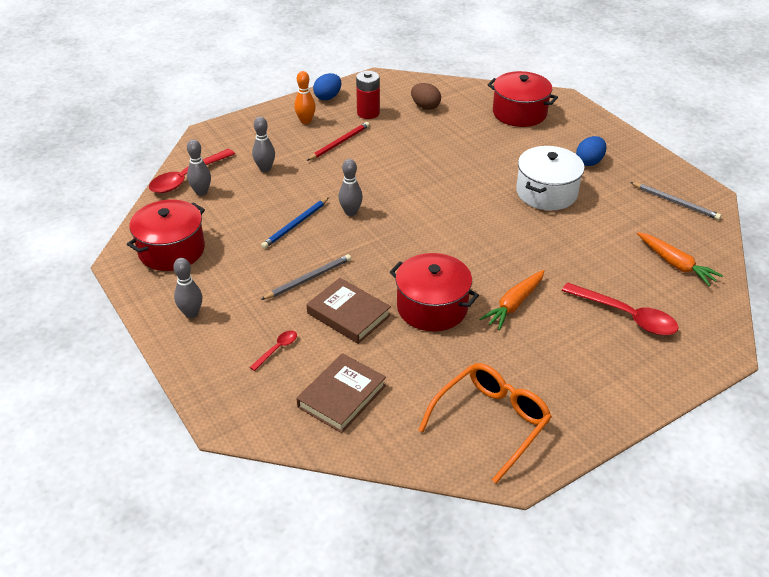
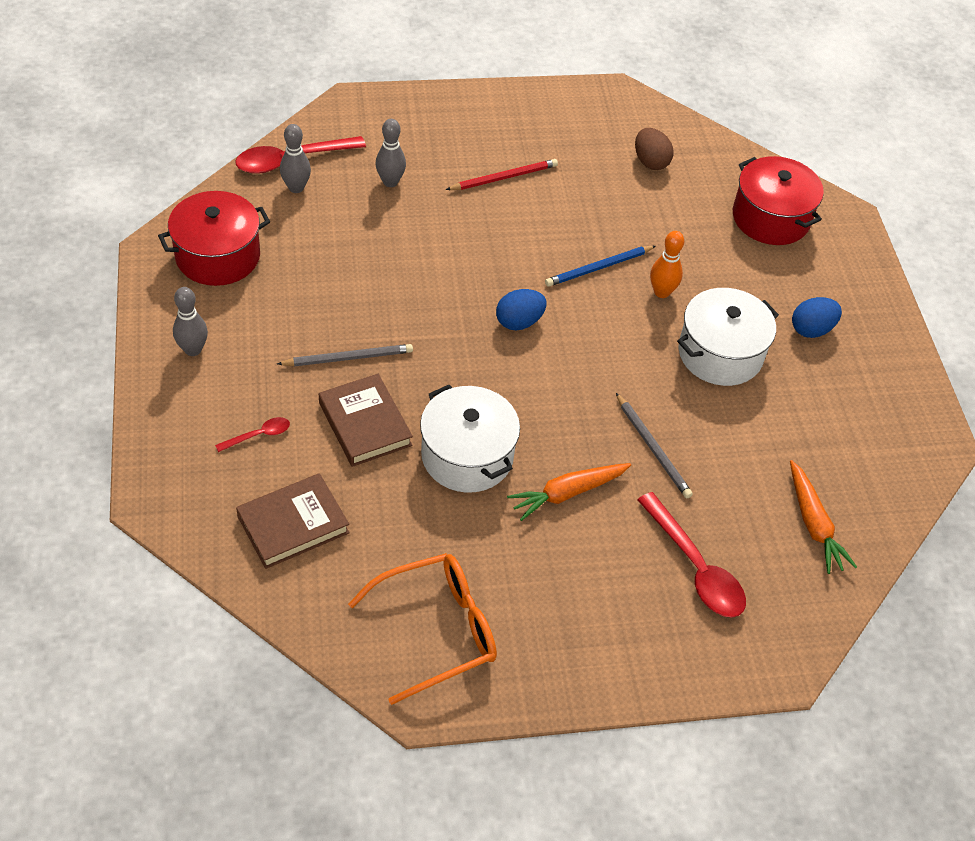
camera: 20 degrees right, 10 degrees up
(295, 225) = (378, 277): blue pencil -> blue pencil (598, 268)
(306, 121) = (482, 128): orange bowling pin -> orange bowling pin (661, 292)
(328, 97) = (533, 101): blue egg -> blue egg (519, 322)
(351, 212) = (454, 285): grey bowling pin -> none
(368, 113) = (569, 145): red battery -> none
(432, 307) = (467, 456): red pot -> white pot
(675, 202) = (883, 436): grey pencil -> grey pencil (653, 448)

